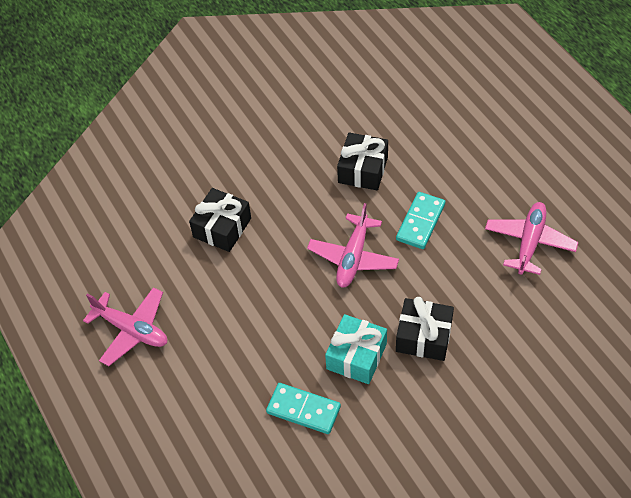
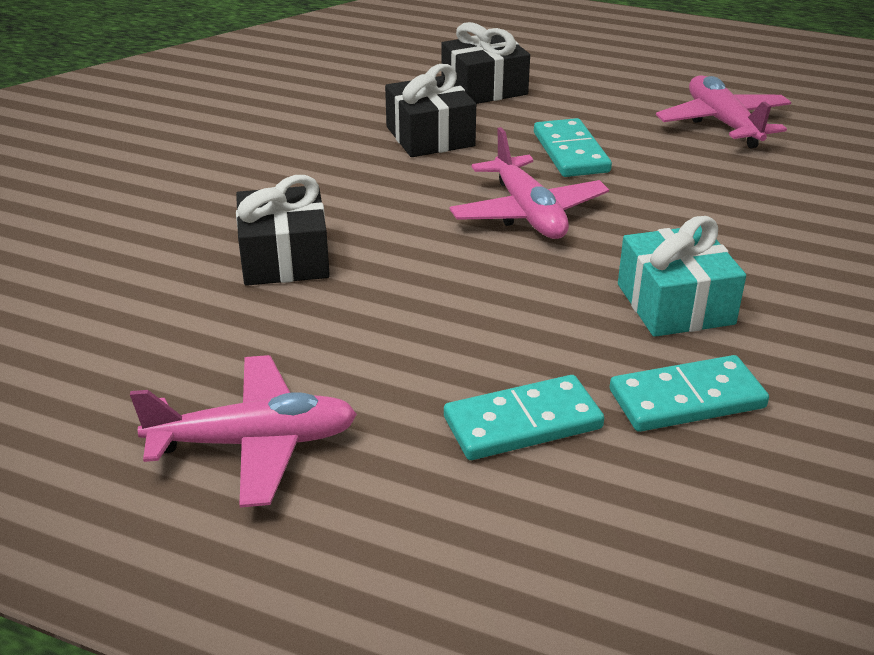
camera: 40 degrees left, 20 degrees down
(230, 381) = (522, 423): none -> turquoise domino
(423, 337) = (732, 246): black gift -> black gift (484, 88)

